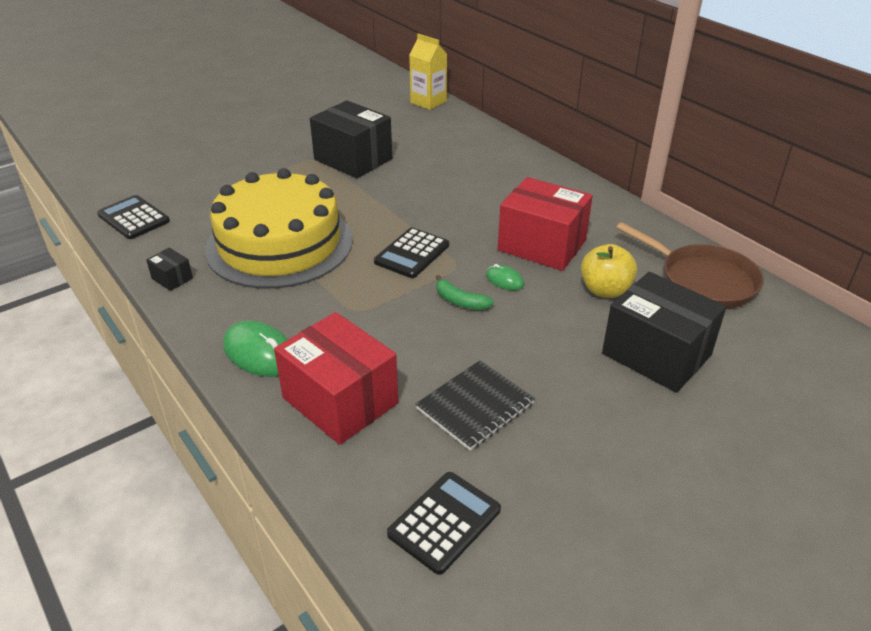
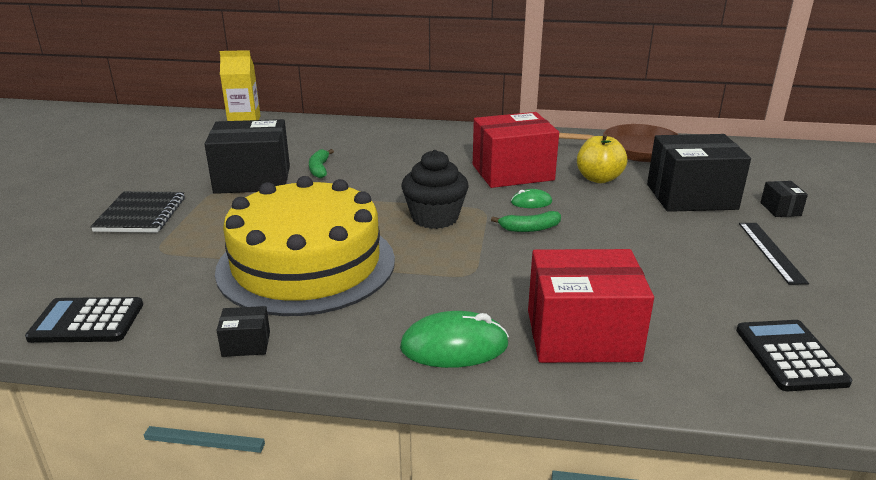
camera: 45 degrees left, 10 degrees down
(407, 171) = (319, 169): none -> green banana
(412, 254) = (435, 218): black calculator -> black cupcake
(475, 406) = (666, 281): black notebook -> black notebook (141, 214)
(618, 445) = (771, 252): none -> black ruler
(722, 418) = (780, 209): none -> black box

